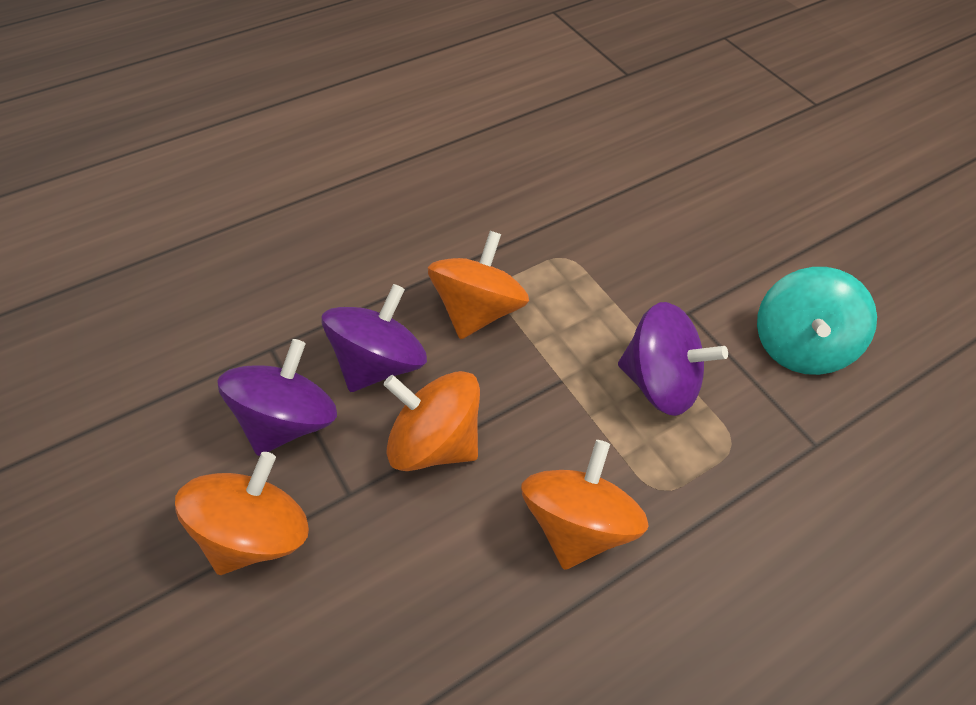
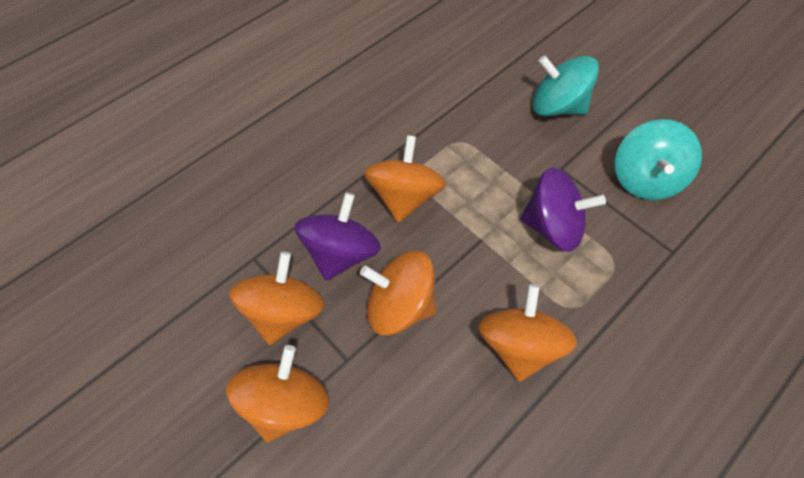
camera: 10 degrees left, 5 degrees up
(288, 420) = (284, 312): purple spinning top -> orange spinning top
(702, 237) = (557, 106): none -> turquoise spinning top

